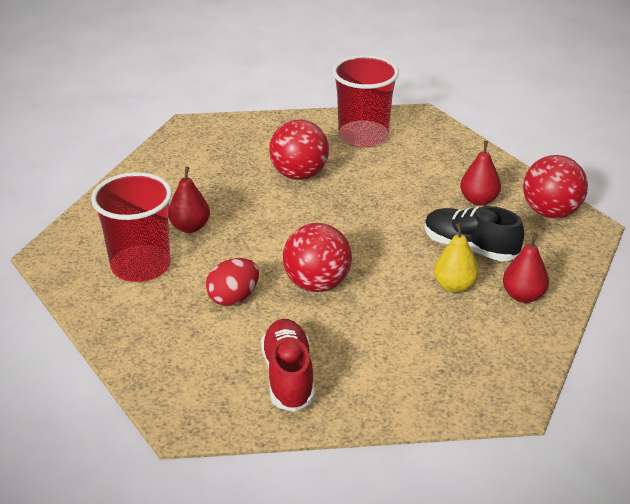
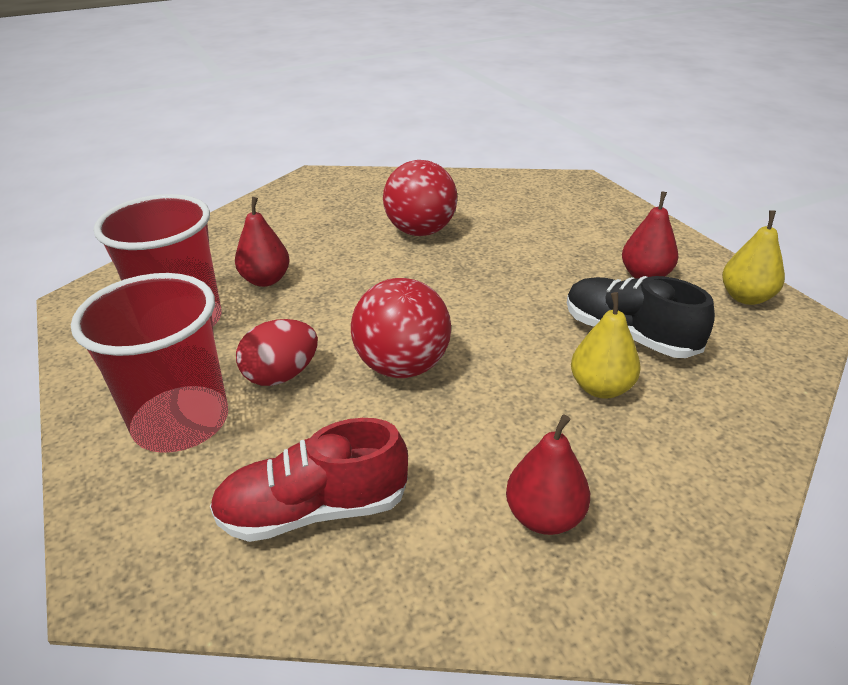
camera: 10 degrees right, 0 degrees up
(288, 376) = (313, 510): red shoe -> red shoe turned 105 degrees counterclockwise
(363, 136) = (508, 196): red cup -> red cup (181, 422)
(523, 296) = (707, 413): red pear -> red pear (544, 516)
(550, 212) = (746, 297): red ball -> yellow pear

